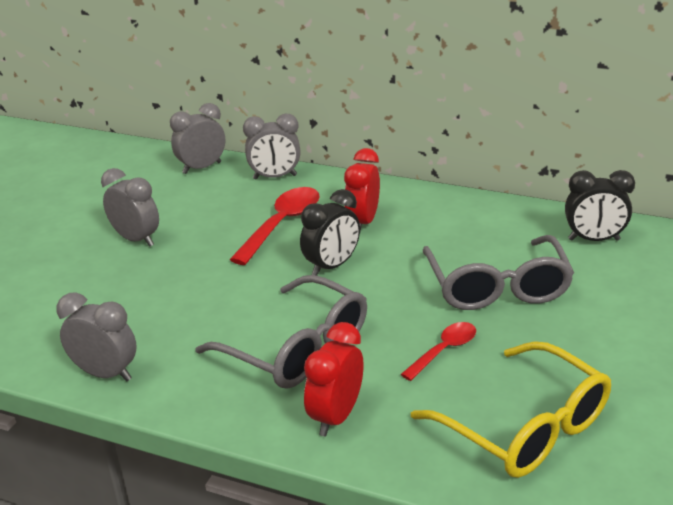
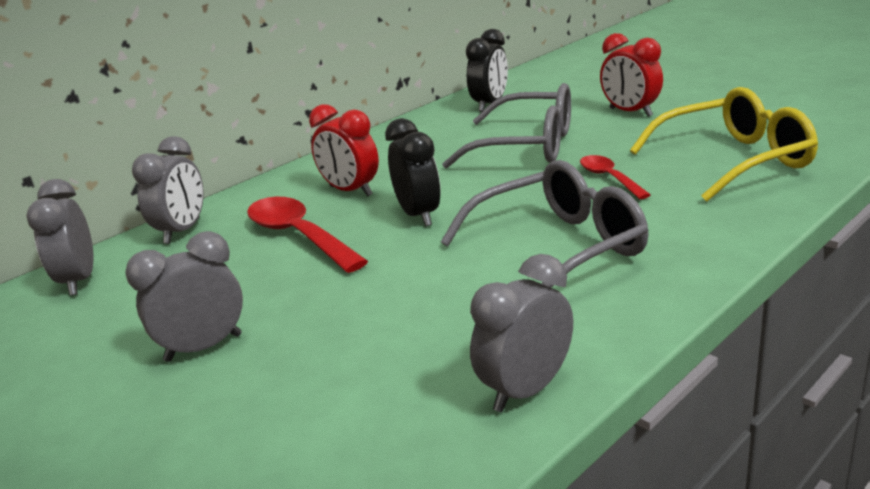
camera: 65 degrees left, 5 degrees down
(336, 416) = (687, 238): red clock -> red clock (630, 112)

